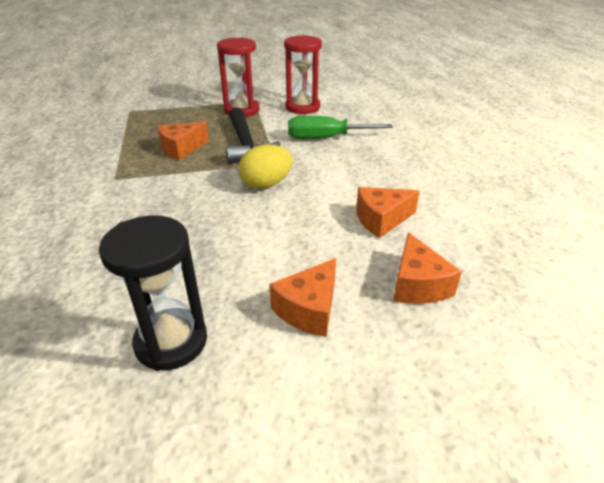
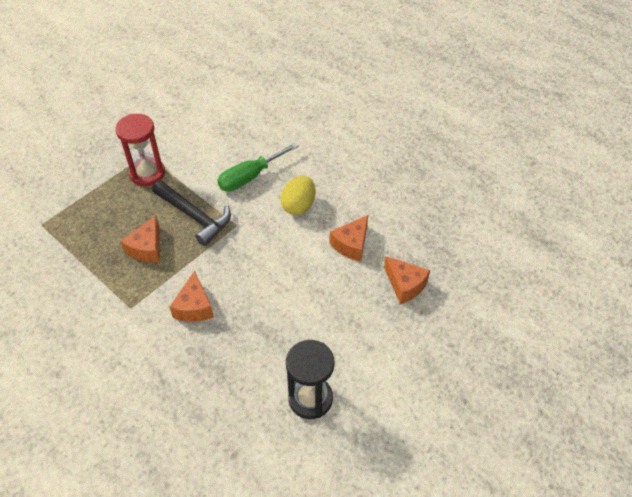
camera: 35 degrees left, 15 degrees up
(266, 184) = (251, 252): yellow egg -> yellow egg (298, 205)
(302, 107) = (197, 144): red hourglass -> none
(309, 309) = (362, 335): orange cheese -> orange cheese (194, 307)

